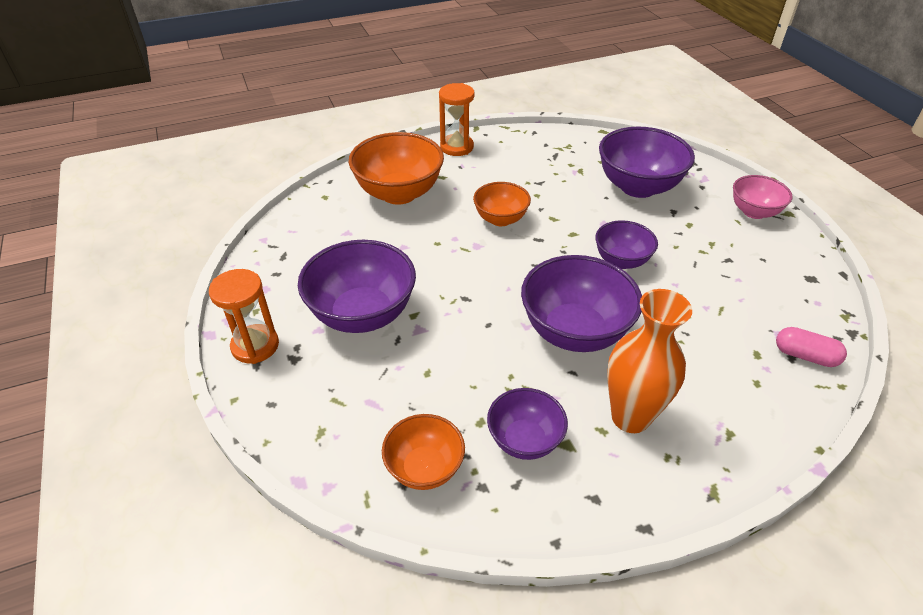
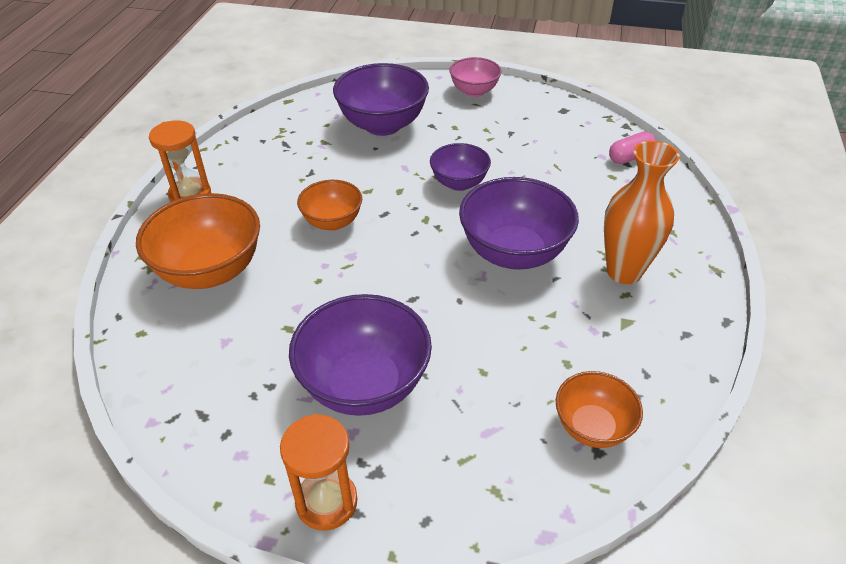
camera: 55 degrees left, 0 degrees up
(524, 440) = (605, 345): purple bowl -> none

